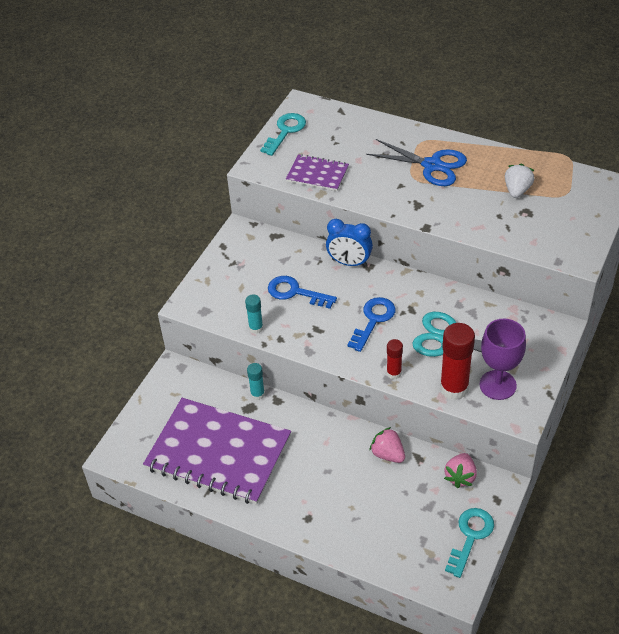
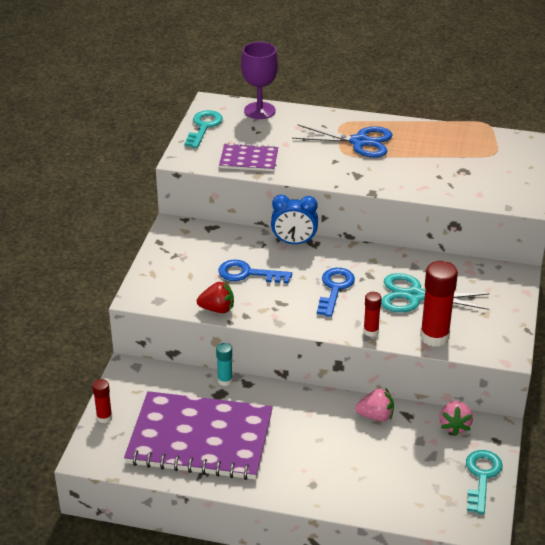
camera: 15 degrees left, 10 degrees down
(139, 417) = (104, 417): none -> red glue stick
(256, 328) = (217, 309): turquoise glue stick -> red strawberry
(388, 454) = (376, 416): pink strawberry -> pink strawberry turned 150 degrees clockwise
(497, 385) = (475, 329): purple goblet -> purple goblet (259, 111)
(517, 190) = (448, 154): white strawberry -> none

